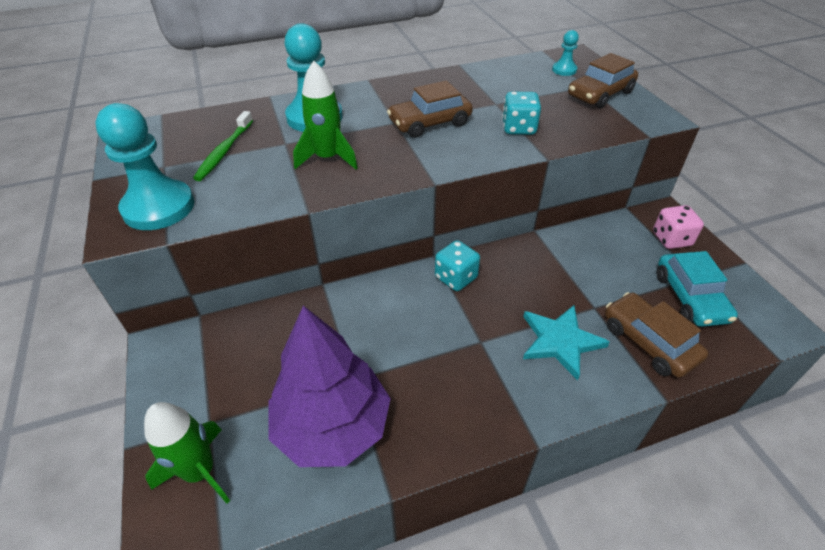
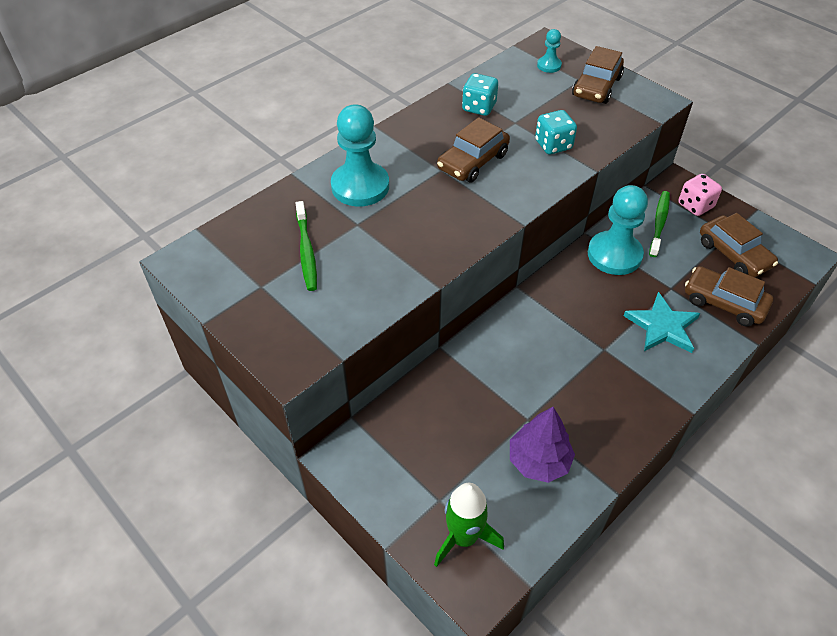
camera: 25 degrees left, 5 degrees up
(159, 207) = (301, 329): turquoise pawn -> turquoise pawn (614, 255)
(327, 158) = (411, 228): green rocket -> none
(332, 426) = (538, 461): purple tree -> purple tree, size x0.63
(456, 278) = (549, 300): turquoise dice -> turquoise dice (479, 107)
(620, 244) = (659, 223): none -> green toothbrush
(690, 297) = (734, 254): turquoise car -> brown car

